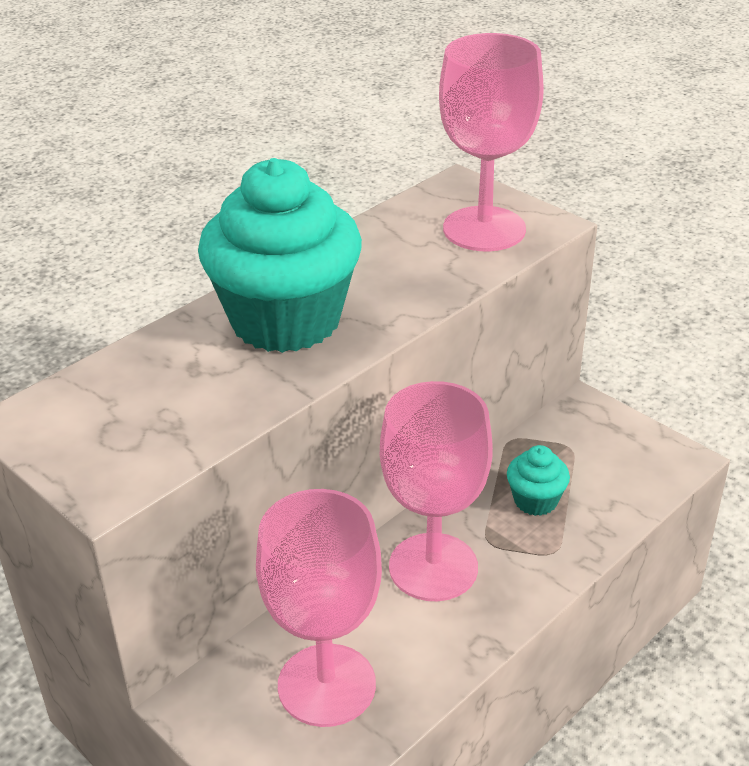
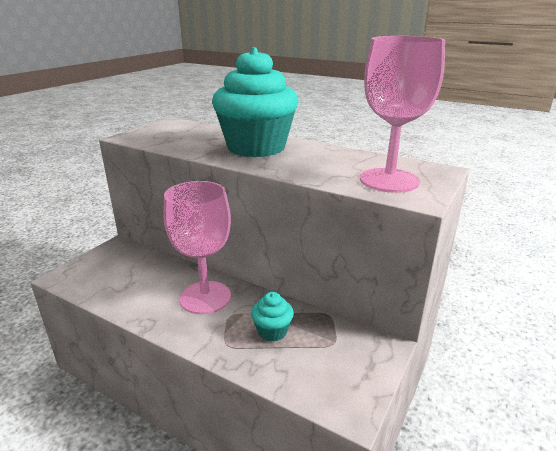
camera: 75 degrees right, 10 degrees down
(326, 685) = (123, 276): pink goblet -> none

